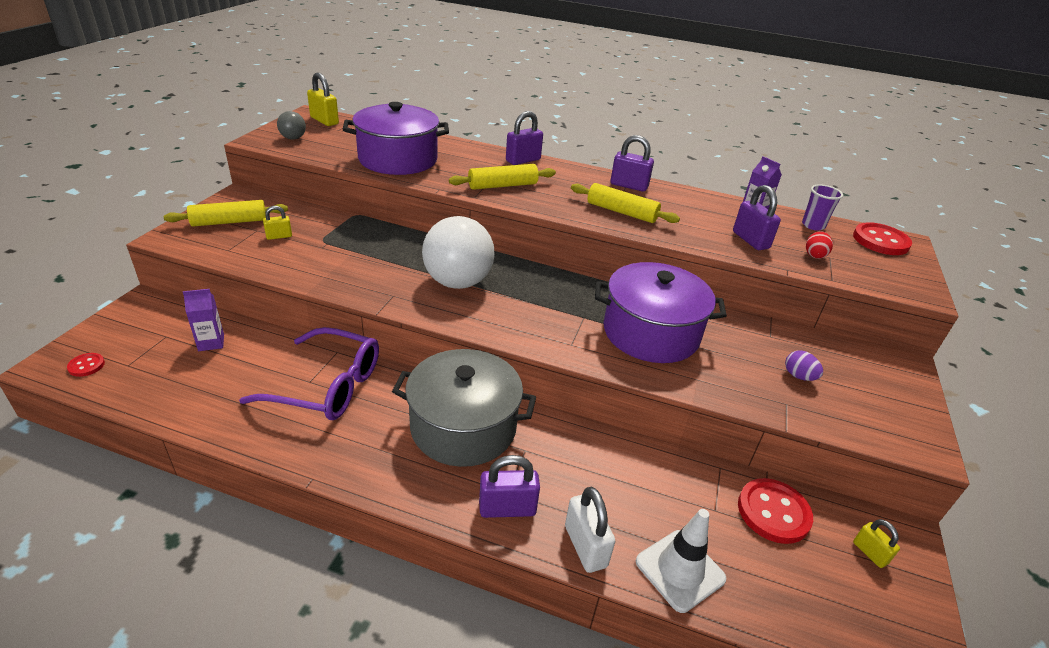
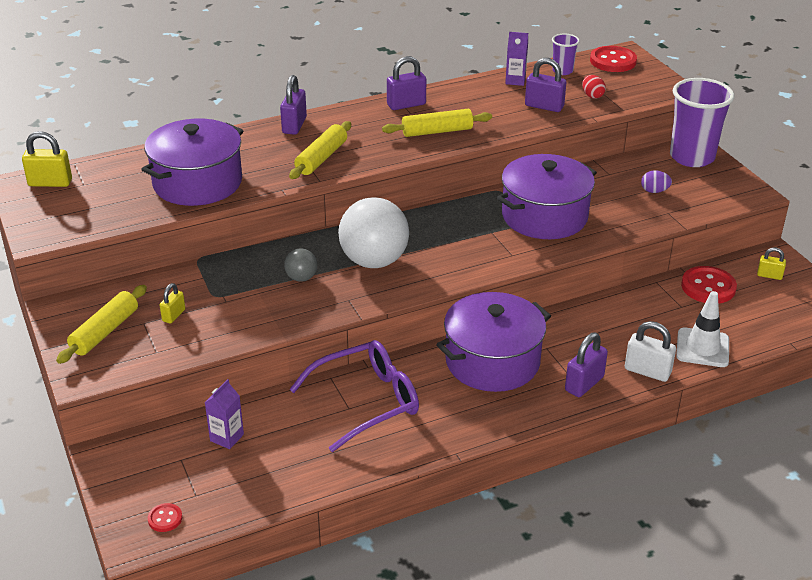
camera: 40 degrees left, 0 degrees up
(293, 138) = (64, 216): grey ball -> grey ball (301, 278)
(463, 427) = (492, 361): grey pot -> purple pot
(888, 371) = (692, 157): none -> purple cup

